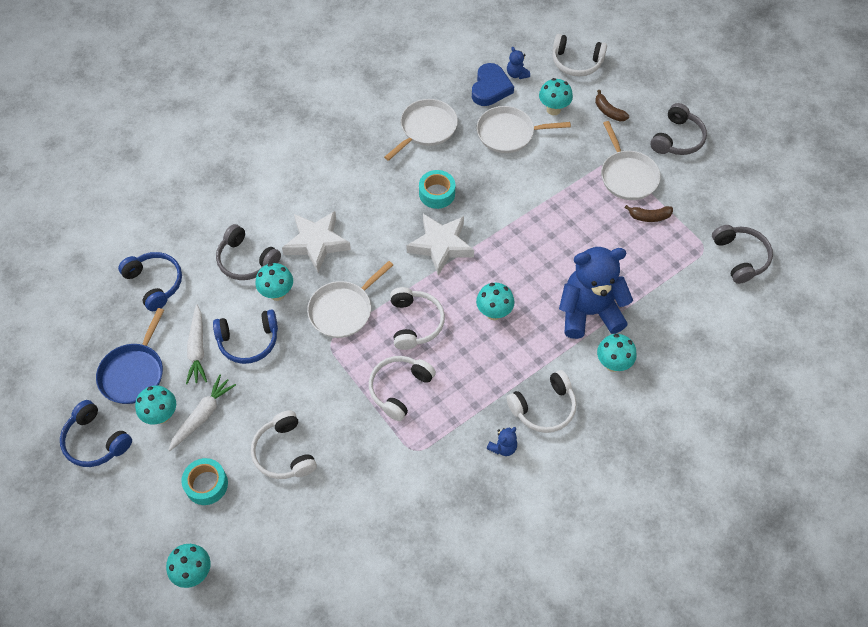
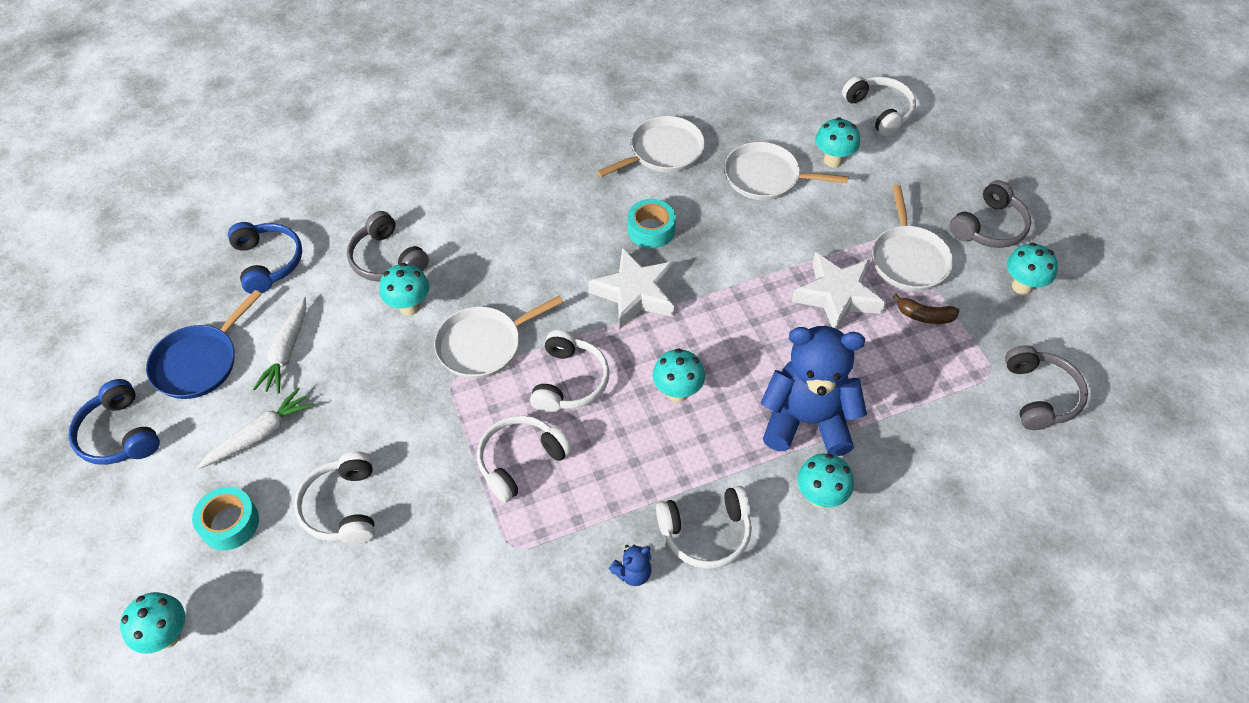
camera: 15 degrees right, 5 degrees down
(161, 415) = (210, 422): turquoise mushroom -> turquoise mushroom (1022, 286)
(248, 341) = (352, 356): blue headphones -> none
(316, 243) = (480, 257): white star -> white star (837, 296)
(490, 88) = (759, 120): blue heart -> none
(517, 74) = (798, 111): blue teddy bear -> none
(576, 62) = (879, 111): white headphones -> white headphones turned 150 degrees counterclockwise
(608, 111) = (905, 176): brown banana -> none

